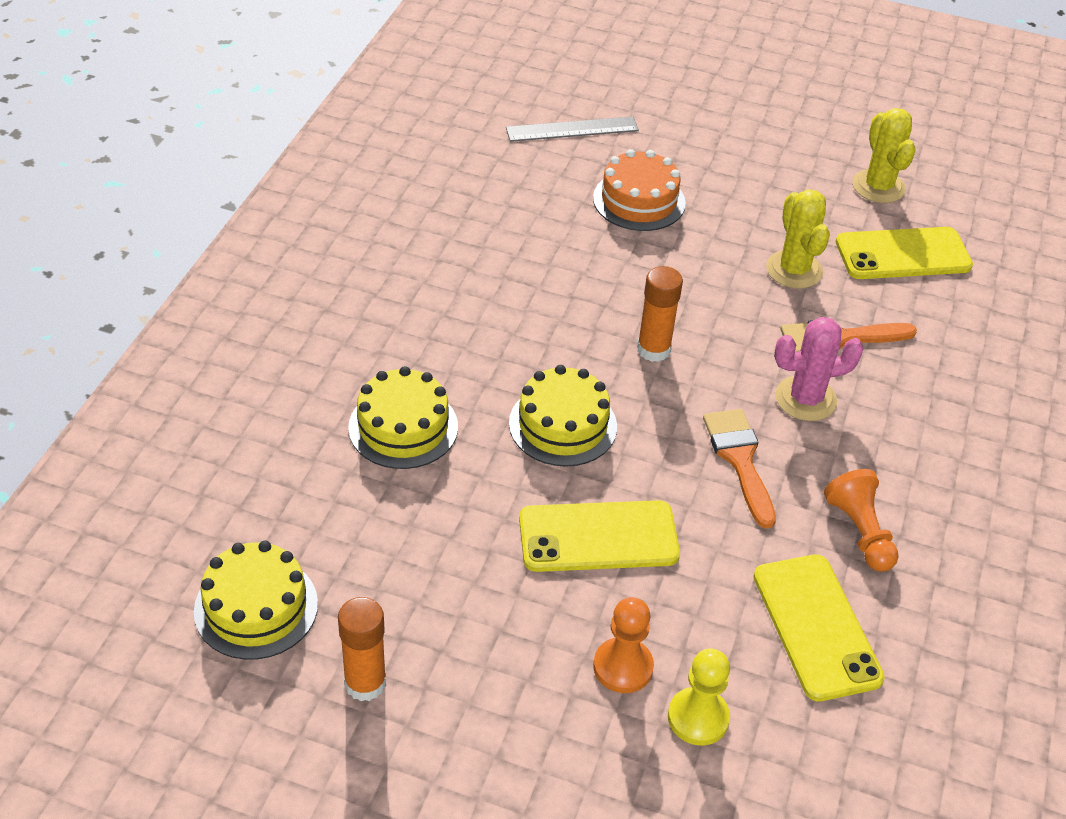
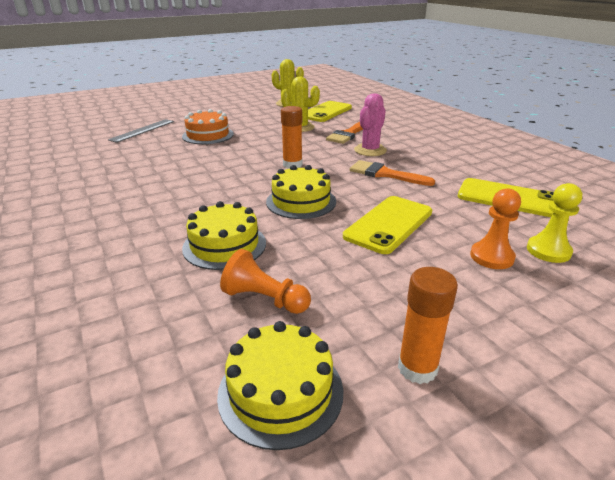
camera: 45 degrees left, 15 degrees down
(860, 532) = (459, 169): orange pawn -> orange pawn (264, 299)

